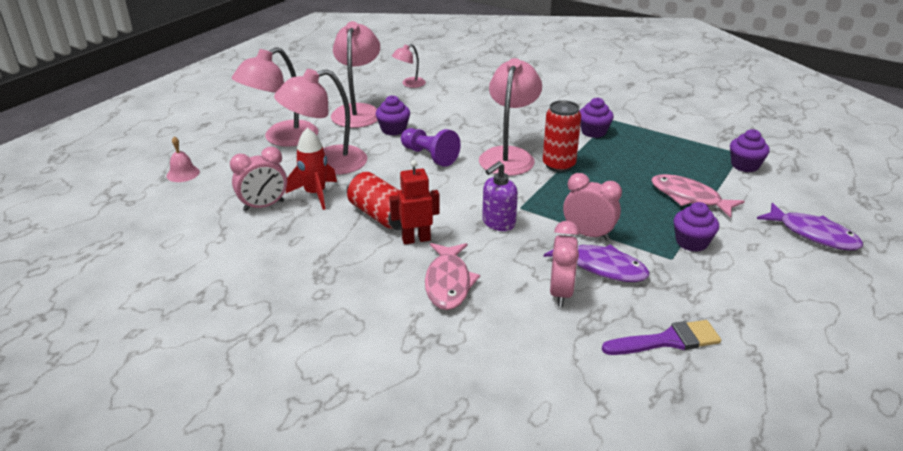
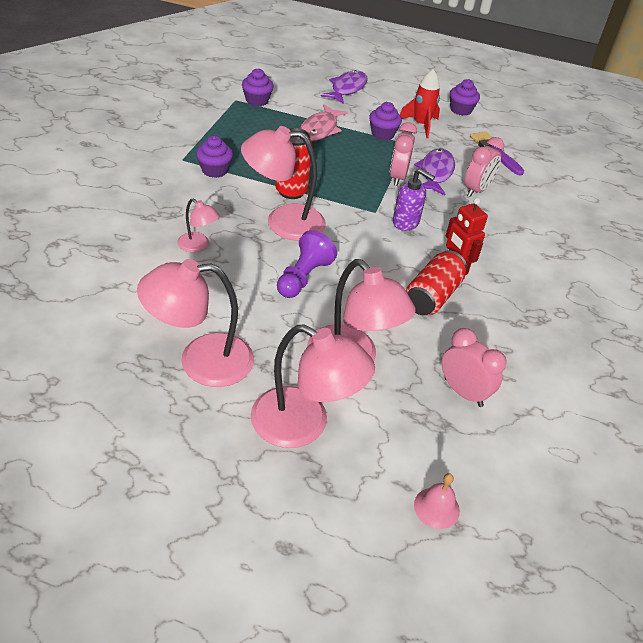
camera: 110 degrees left, 10 degrees up
(315, 194) = (419, 354): red rocket -> red rocket (421, 125)
(393, 129) = (247, 316): purple cupcake -> purple cupcake (461, 110)
(409, 84) = (99, 322): pink lamp -> pink lamp (198, 246)
(448, 283) = (501, 243): pink fish -> none
(561, 293) = (476, 190): pink clock -> pink clock turned 135 degrees clockwise

